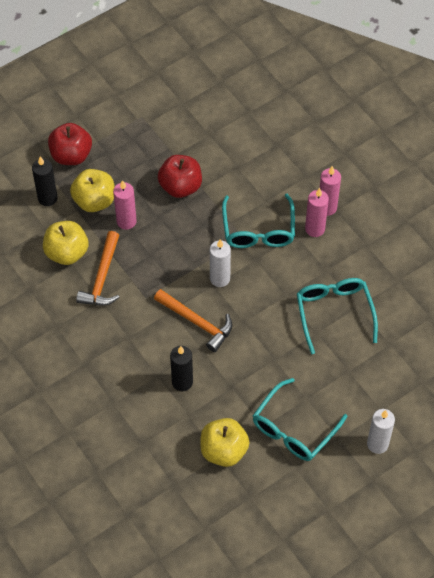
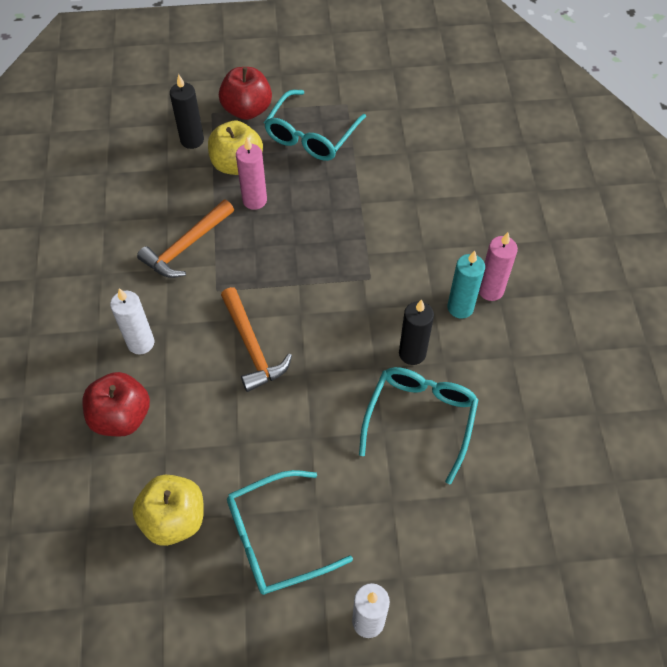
camera: 30 degrees right, 0 degrees up
(67, 253) = (170, 203): yellow apple -> none
(180, 187) = (338, 191): red apple -> red apple (121, 416)
(182, 382) = (186, 407): black candle -> black candle (412, 353)
(220, 278) = (312, 310): white candle -> white candle (141, 343)
(258, 230) = (393, 277): turquoise glasses -> turquoise glasses (311, 135)
(315, 229) = (460, 307): pink candle -> turquoise candle

